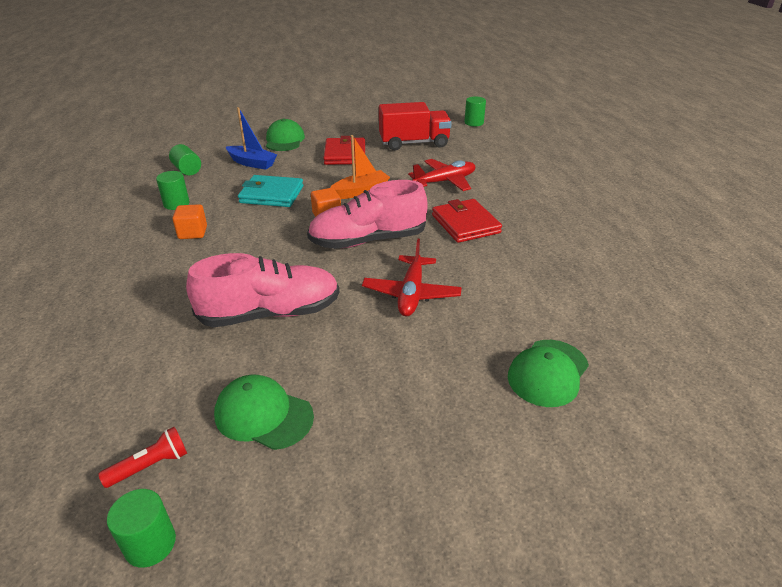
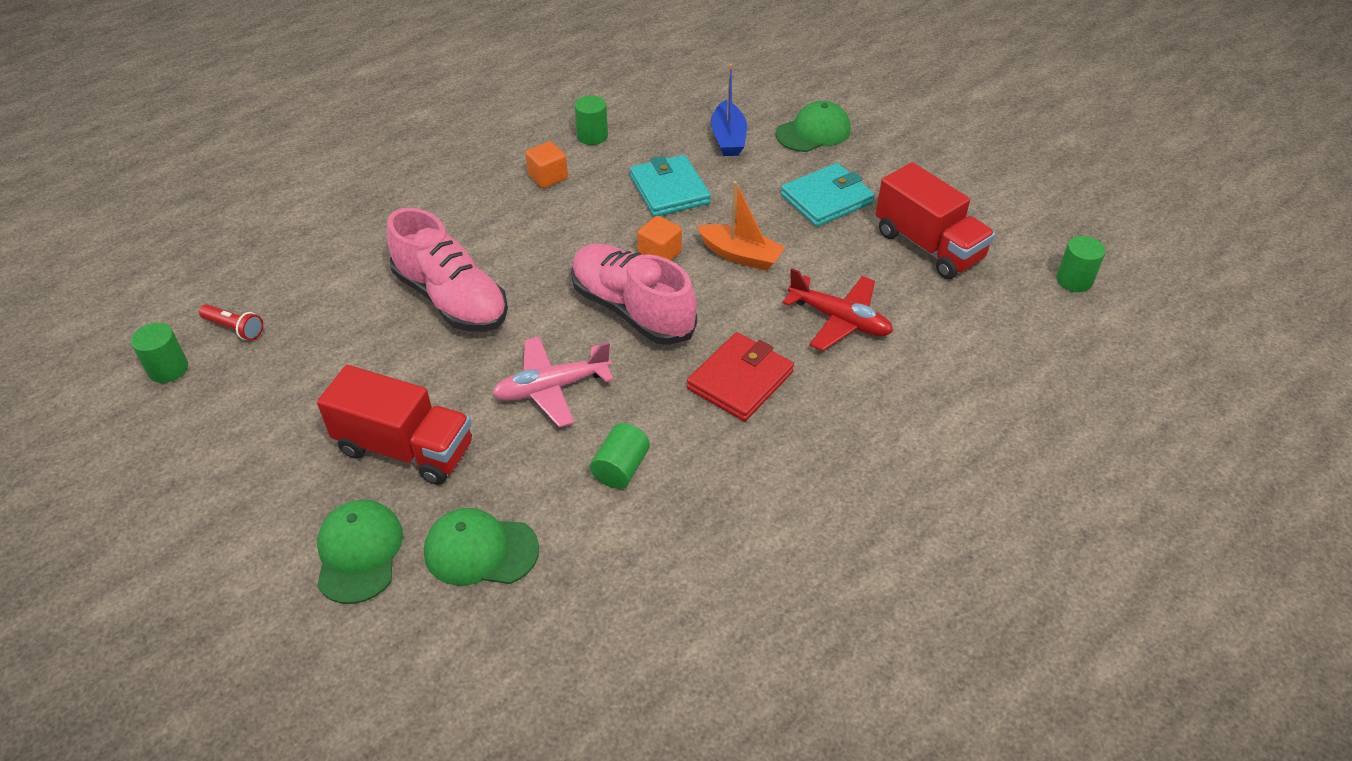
camera: 60 degrees right, 10 degrees up
(187, 170) = (667, 103): green cylinder -> green cylinder (621, 468)
(263, 415) = (315, 363): green cap -> green cap (359, 552)
(345, 154) = (826, 199): red wallet -> turquoise wallet
(411, 293) = (552, 388): red plane -> pink plane
(415, 384) = (405, 448): none -> red truck

